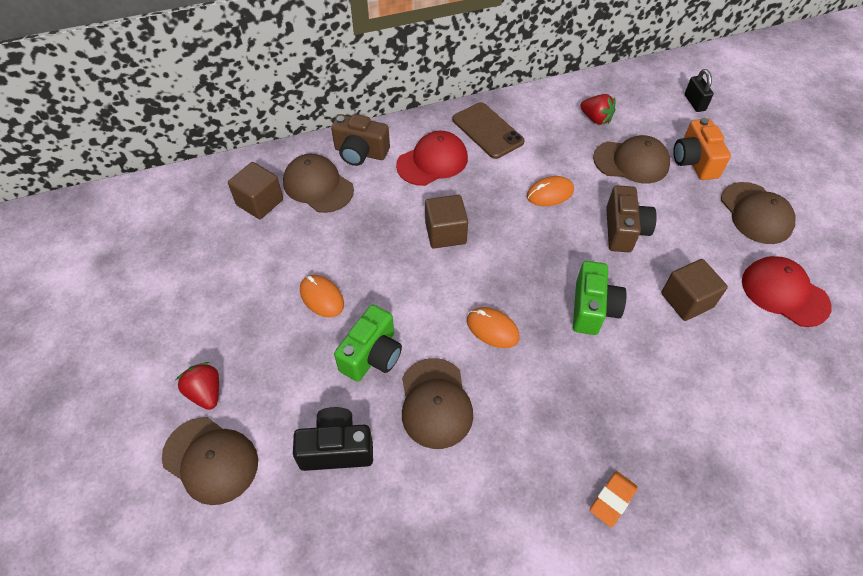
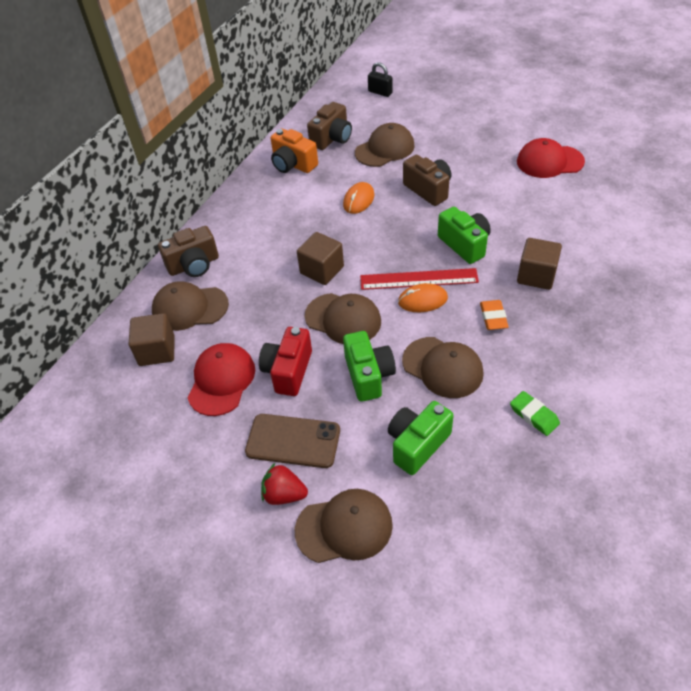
camera: 40 degrees left, 5 degrees down
(322, 297) = (288, 371): orange mouse -> red camera
(336, 448) = (417, 444): black camera -> green camera
(432, 161) = (255, 235): red cap -> red cap (221, 380)
(456, 519) = (534, 415): none -> green eraser
(487, 131) = (269, 191): brown phone -> brown phone (293, 441)
(512, 307) = (418, 279): none -> red ruler
(596, 119) = (332, 138): red strawberry -> brown camera
(612, 500) = (596, 331): orange eraser -> orange eraser (493, 317)
(686, 300) = (507, 202): brown cube -> brown cube (536, 275)
(694, 161) = (420, 125): orange camera -> orange camera (293, 164)
(756, 213) = (487, 131): brown cap -> brown cap (343, 319)

